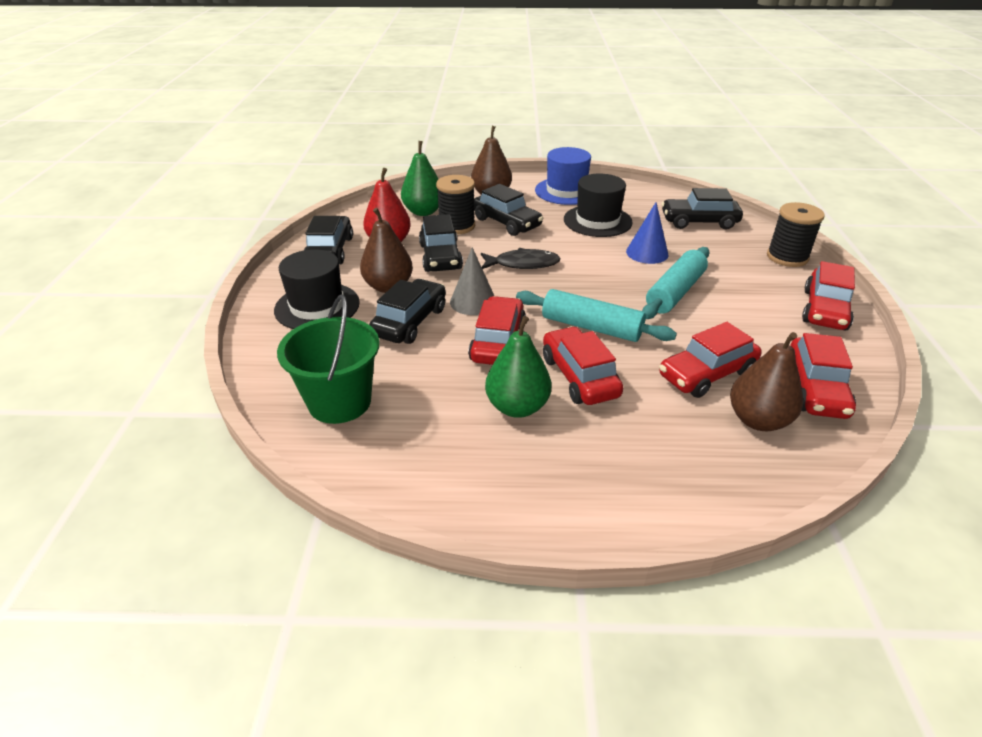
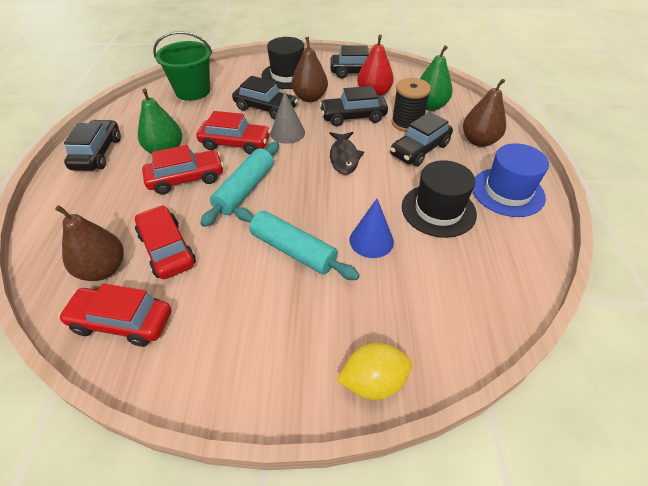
camera: 90 degrees right, 10 degrees up
(699, 222) = (458, 302): black car -> black car (97, 153)
(787, 257) = (373, 382): black spool -> yellow lemon
(824, 310) = (246, 381): red car -> none

